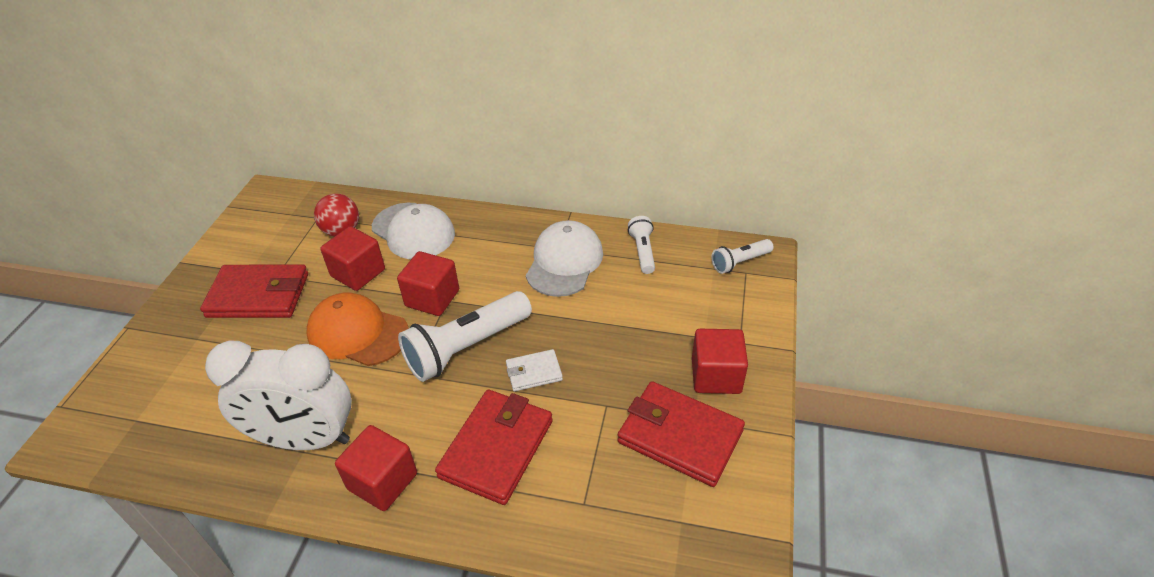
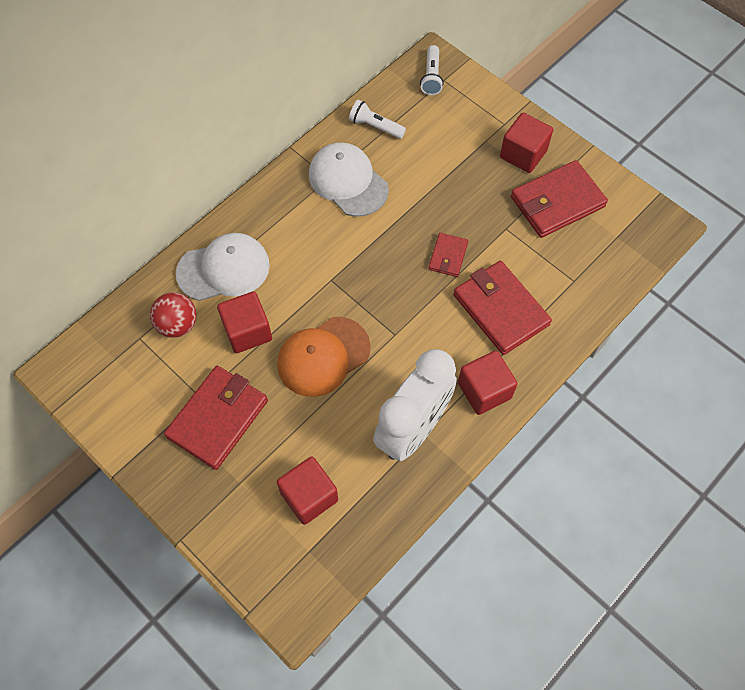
camera: 60 degrees left, 20 degrees up
(432, 298) = (321, 288): red cube -> red cube (309, 496)
(466, 347) = (393, 288): white flashlight -> none
(534, 372) = (448, 256): white wallet -> red wallet

